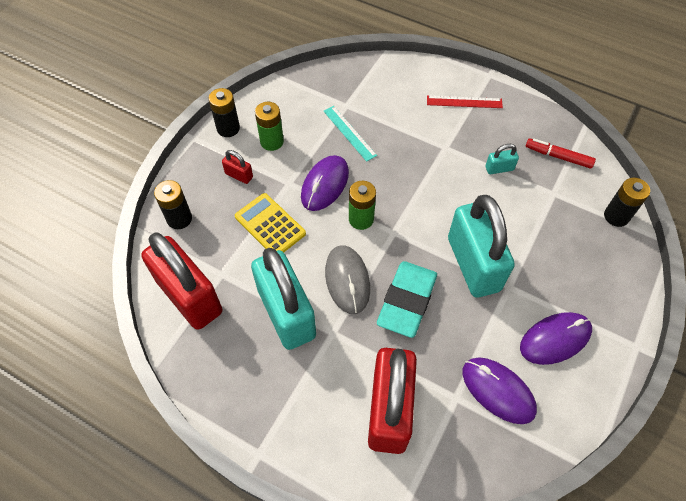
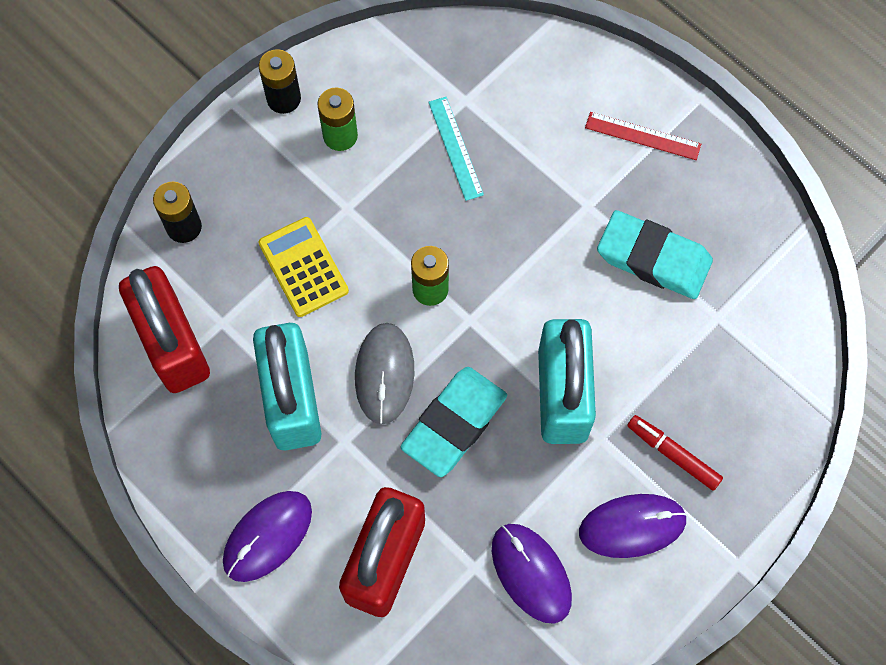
camera: 15 degrees right, 10 degrees up
(239, 175) = (280, 179): red padlock -> none
(325, 184) = (396, 223): purple mouse -> purple mouse (267, 536)
(499, 168) = (653, 259): turquoise padlock -> turquoise eraser
(558, 156) = (747, 261): red marker -> red marker (673, 454)
(616, 216) = (792, 375): black battery -> none

